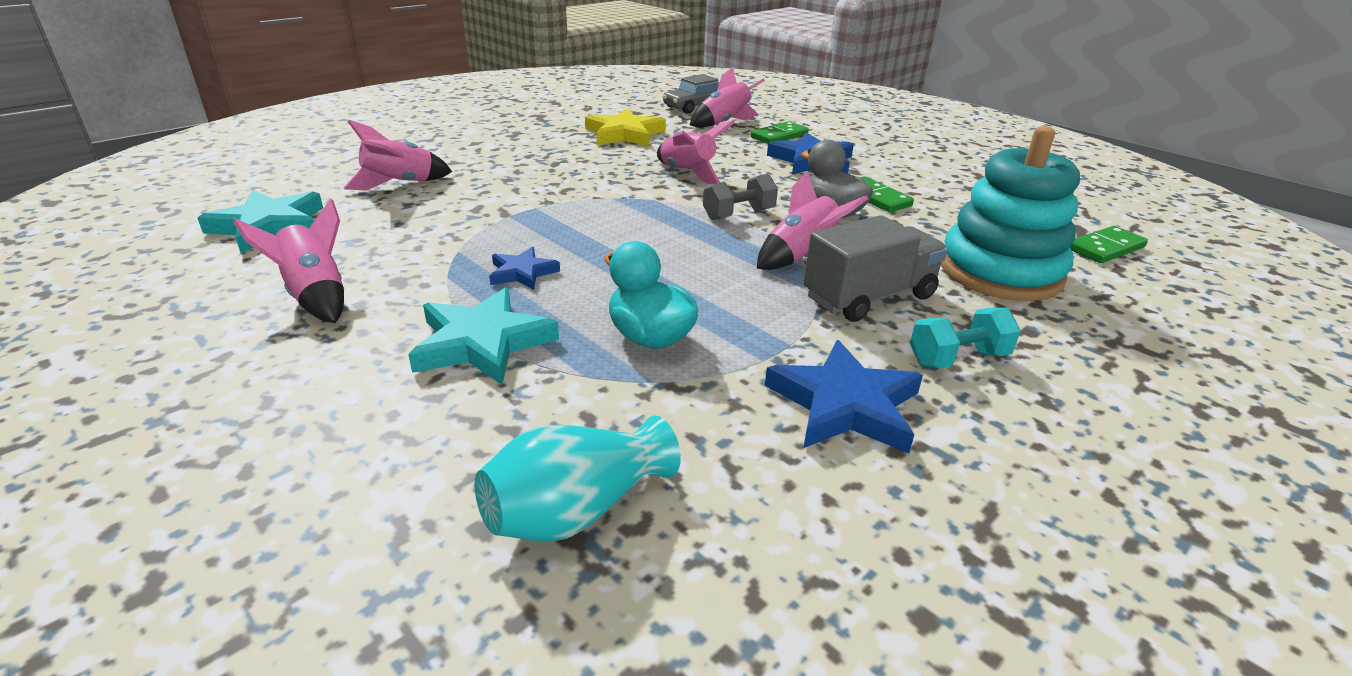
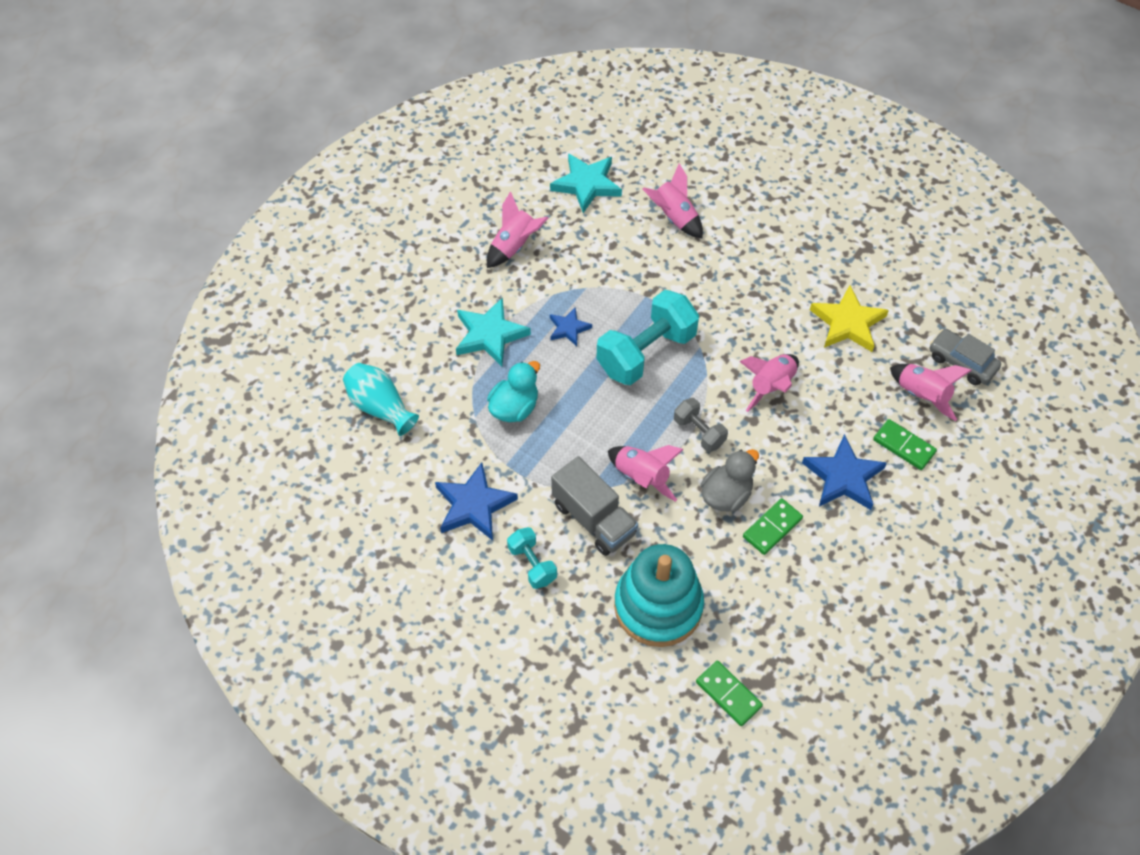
camera: 80 degrees right, 25 degrees up
(601, 227) = (646, 353): none -> turquoise dumbbell

